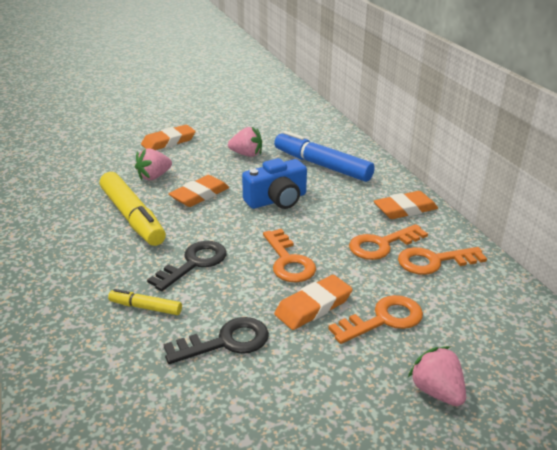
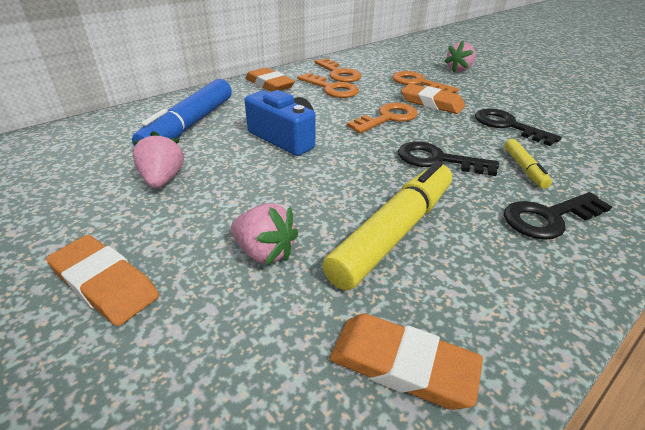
camera: 110 degrees left, 5 degrees up
(85, 284) = (548, 218): none -> black key
(200, 195) = (301, 191): orange eraser -> orange eraser (402, 364)

